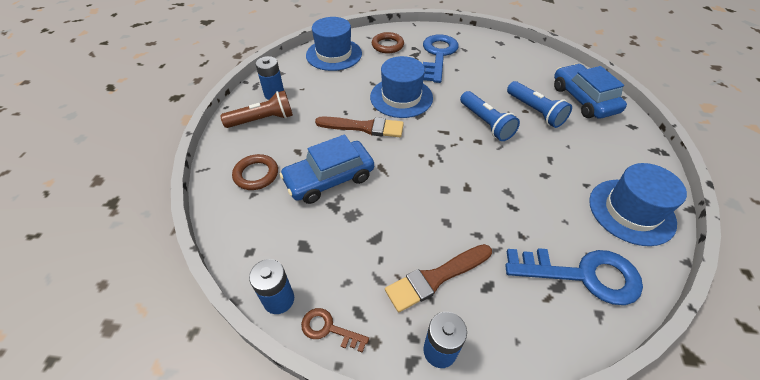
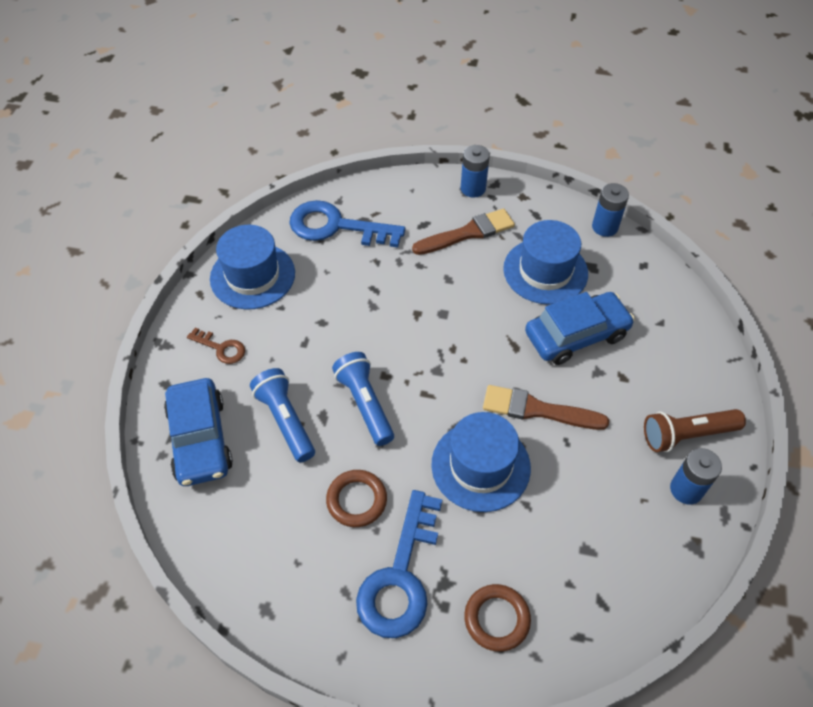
camera: 175 degrees left, 5 degrees up
(256, 174) = (665, 347): brown ring -> brown ring (356, 500)
(329, 329) = (559, 206): brown key -> brown key (221, 348)
(334, 54) = (602, 595): blue hat -> blue hat (545, 271)

